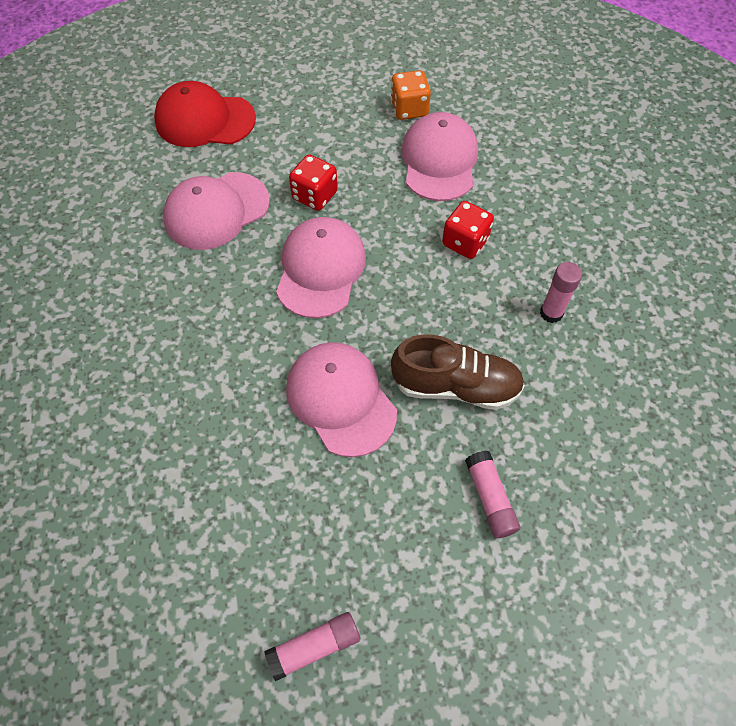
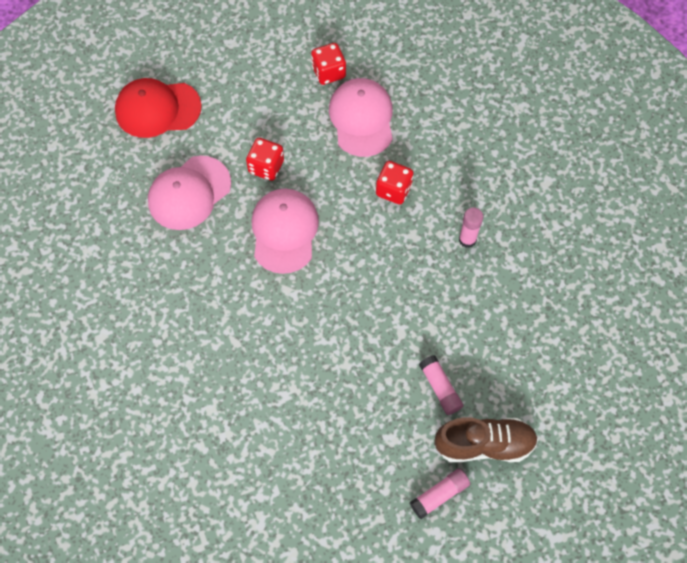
camera: 10 degrees left, 5 degrees up
(314, 647) = (337, 507): pink glue stick -> pink glue stick (439, 495)
(341, 399) = (321, 334): pink cap -> none
(409, 109) = (328, 72): orange dice -> red dice
(455, 386) = (404, 309): brown shoe -> brown shoe (484, 444)

